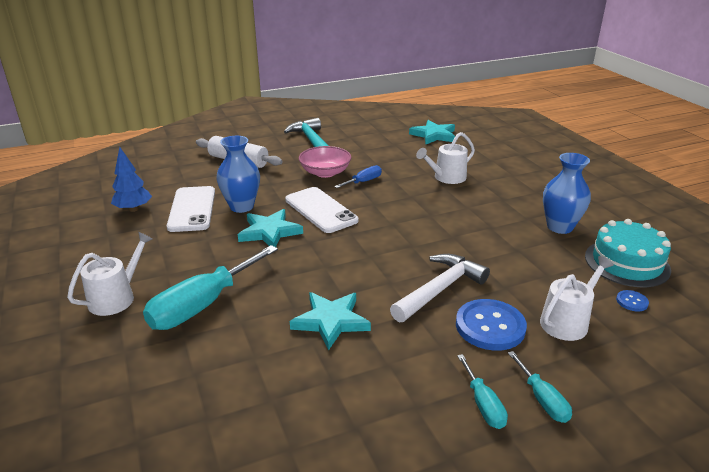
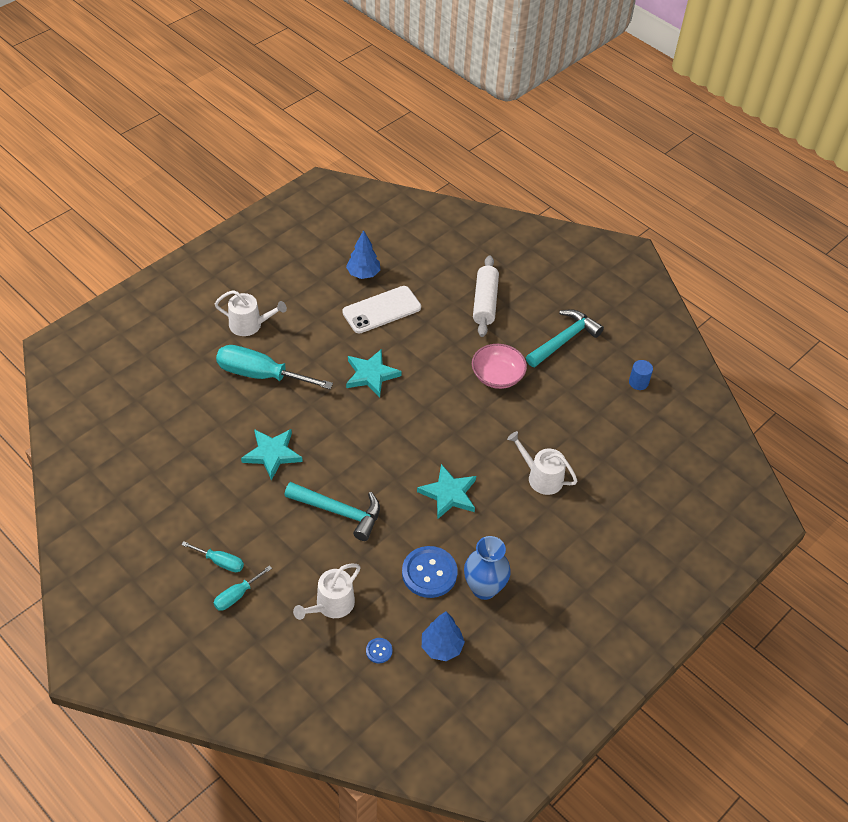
camera: 65 degrees right, 20 degrees up
(241, 206) = (402, 340): blue vase -> none
(320, 210) = (423, 396): white phone -> none
(363, 182) = (495, 411): blue screwdriver -> none
(375, 125) = (638, 382): none -> blue cylinder
(434, 135) = (644, 443): turquoise star -> turquoise star (449, 494)
(440, 290) = (339, 512): white hammer -> turquoise hammer
(483, 404) = (220, 562): turquoise screwdriver -> turquoise screwdriver turned 120 degrees counterclockwise
(490, 326) = (305, 553): blue button -> blue button (429, 573)
(567, 322) = (331, 605): white watering can -> white watering can turned 105 degrees clockwise
(627, 263) = (441, 647): turquoise cake -> blue tree

